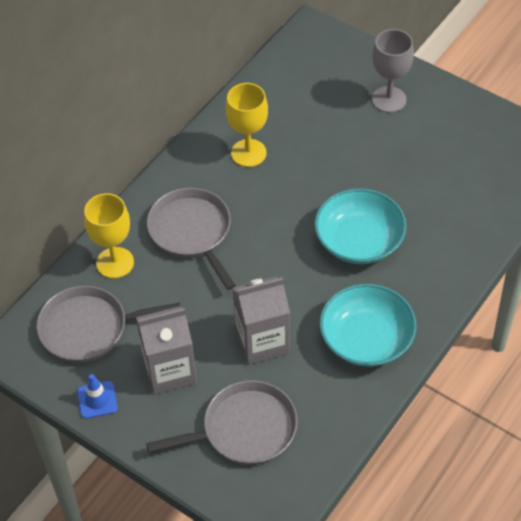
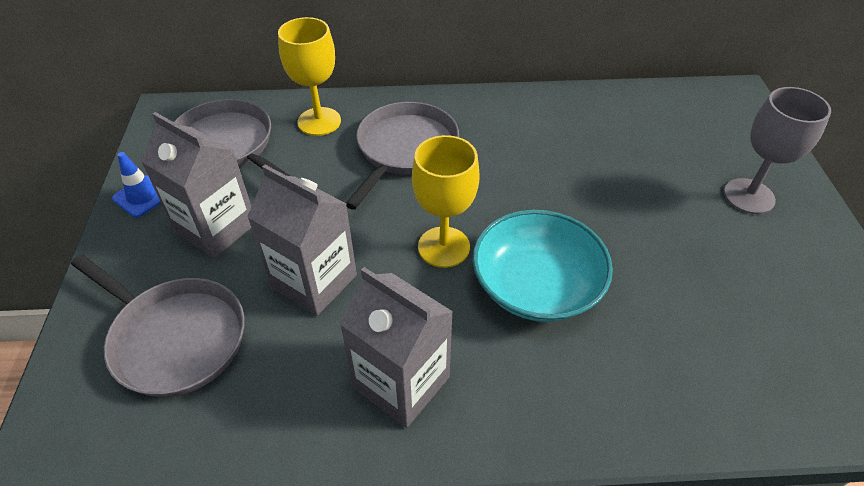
camera: 50 degrees right, 5 degrees down
(248, 153) = (542, 134): yellow goblet -> yellow goblet (443, 247)
(366, 339) = (401, 382): turquoise bowl -> grey carton

